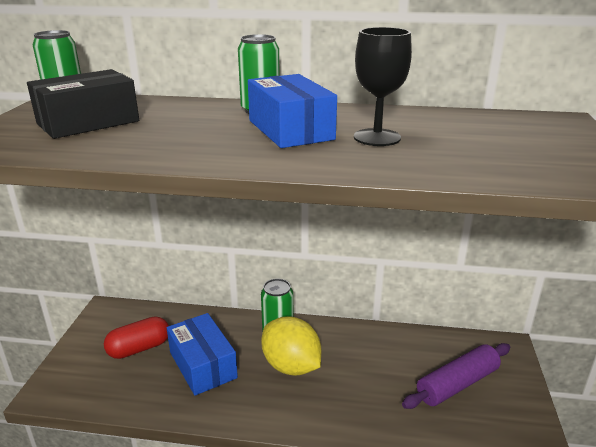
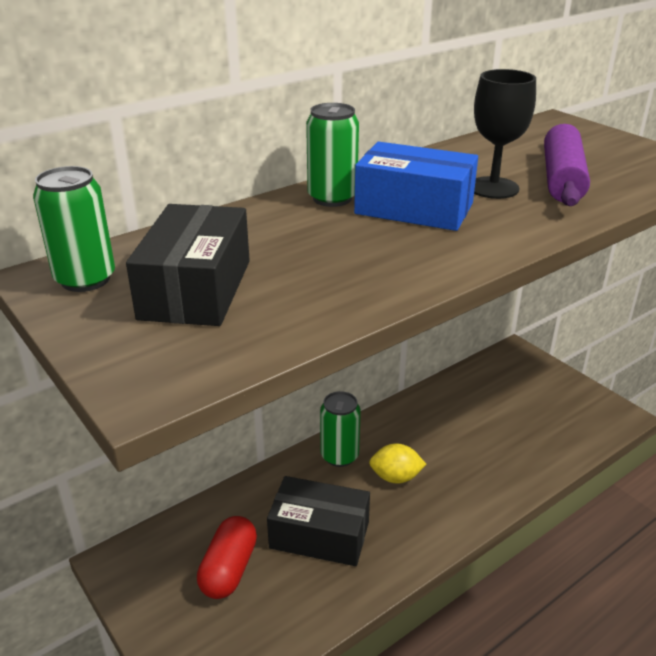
camera: 45 degrees left, 5 degrees up
(202, 365) = (319, 535): blue box -> black box
(291, 366) = (396, 477): yellow lemon -> yellow lemon, size x0.61
(457, 384) = (525, 404): purple rolling pin -> purple rolling pin (562, 179)

